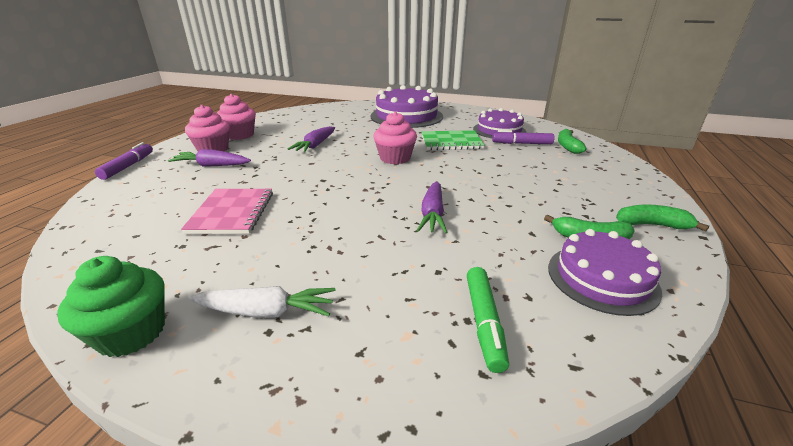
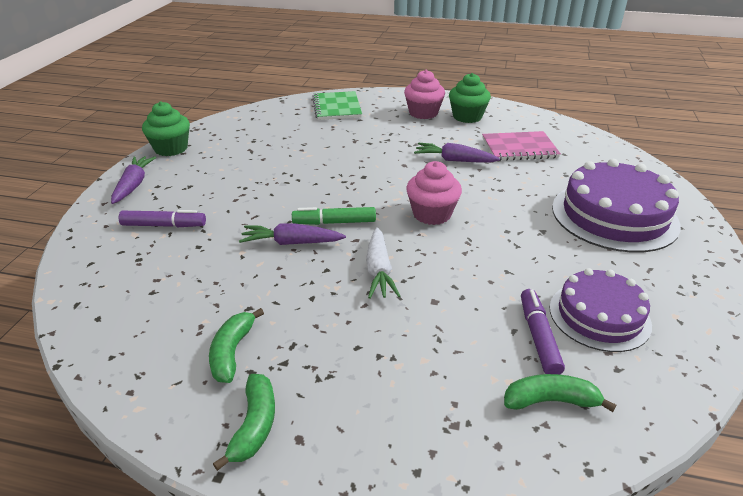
camera: 85 degrees right, 5 degrees up
(128, 166) = (376, 91): purple marker -> purple marker (164, 225)
(212, 165) = (385, 121): purple carrot -> purple carrot (134, 185)
(232, 212) = (298, 147): pink notebook -> pink notebook (519, 148)
(240, 135) = (467, 117): pink cupcake -> green cupcake
(266, 312) = (174, 182): white carrot -> white carrot (379, 270)
(451, 142) = (510, 259): green notebook -> green notebook (337, 107)
(484, 322) = (133, 266): green marker -> green marker (334, 222)
(602, 278) = (162, 344): purple cake -> none

